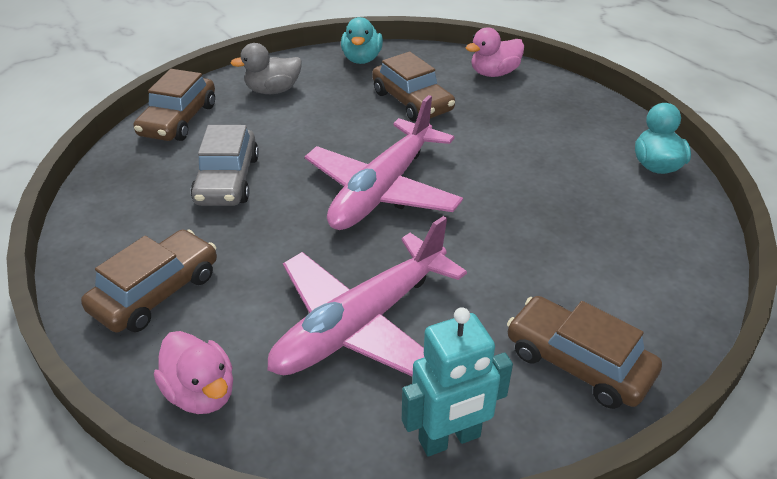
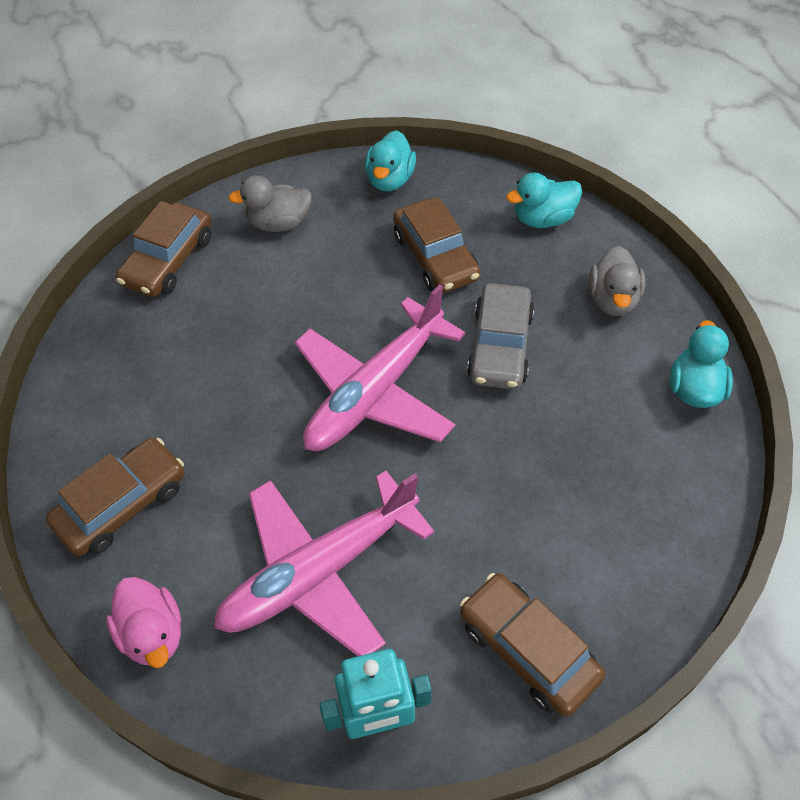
camera: 10 degrees right, 15 degrees up
(227, 180) = (211, 357): grey car -> grey car (500, 346)
(494, 73) = (543, 219): pink duck -> turquoise duck
(567, 116) = (612, 299): none -> grey duck

